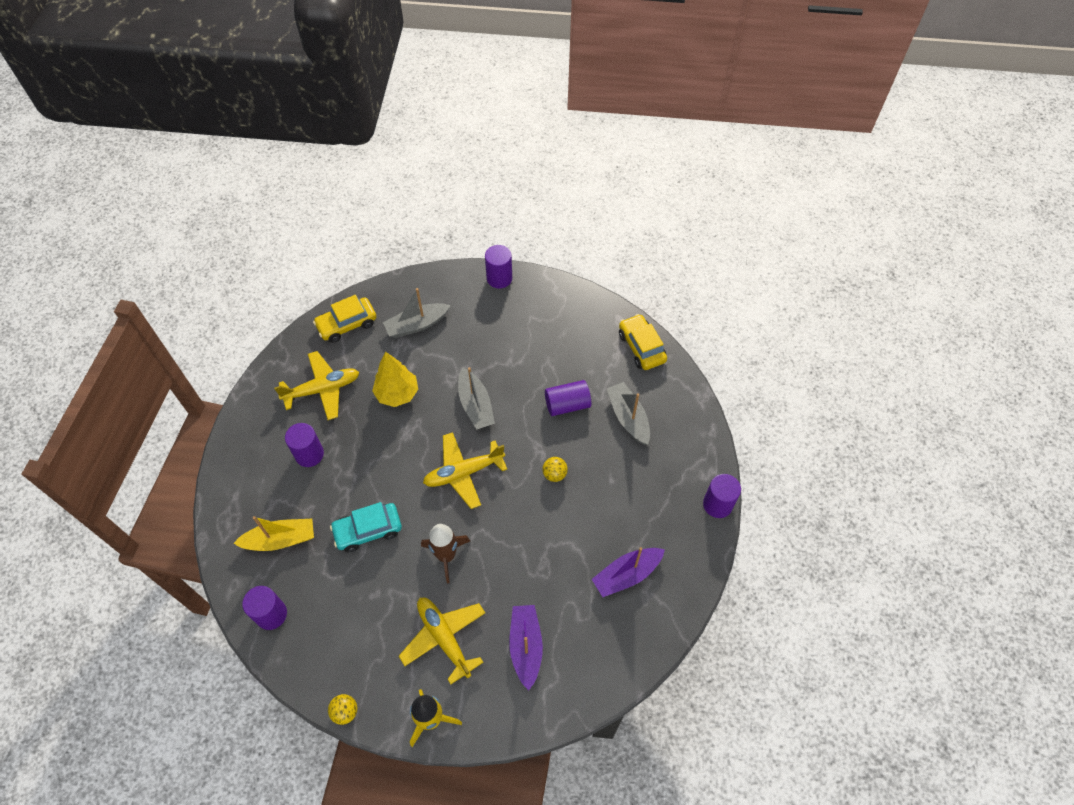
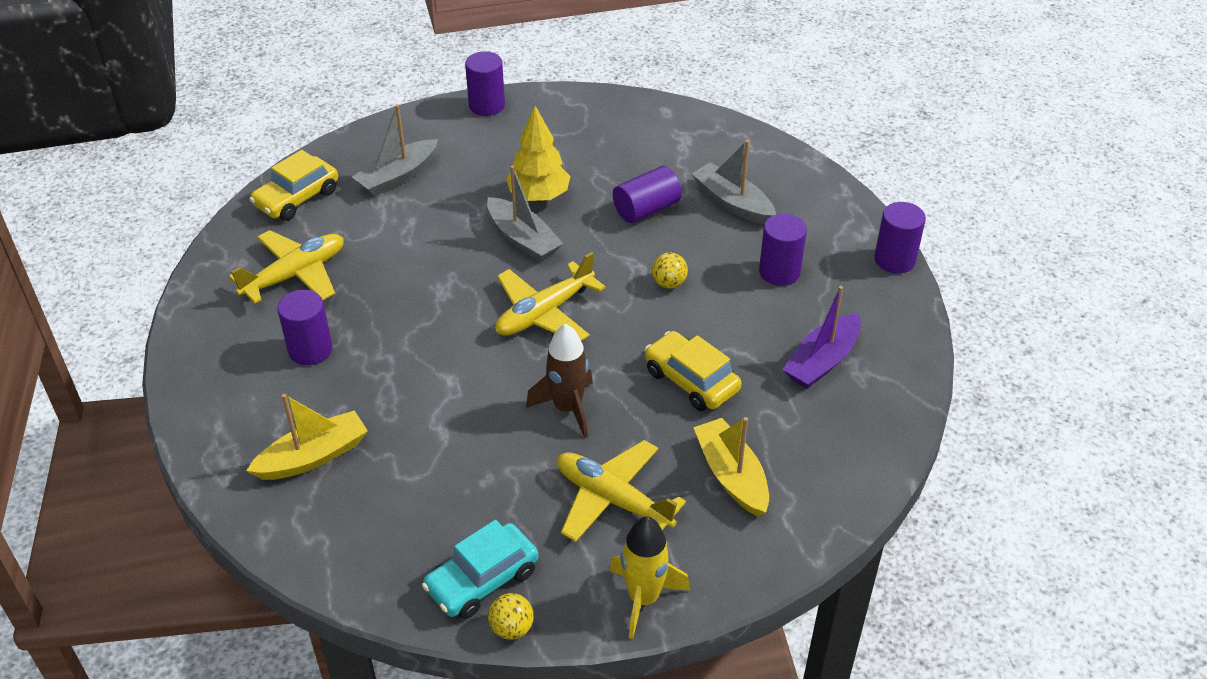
camera: 20 degrees left, 15 degrees down
(271, 614) = (341, 547): purple cylinder -> purple cylinder (779, 272)
(368, 530) = (440, 411): turquoise car -> turquoise car (482, 580)
(397, 393) = (406, 253): yellow tree -> yellow tree (539, 196)
(525, 646) = (731, 475): purple boat -> yellow boat
(641, 347) = (710, 131): yellow car -> yellow car (691, 380)

